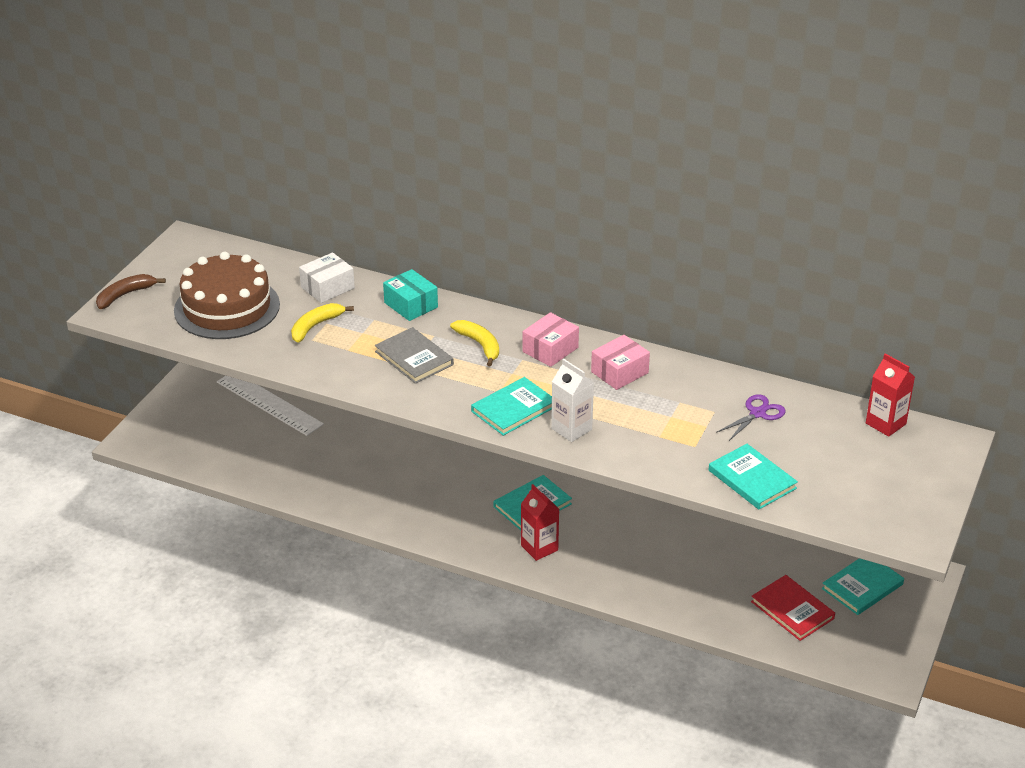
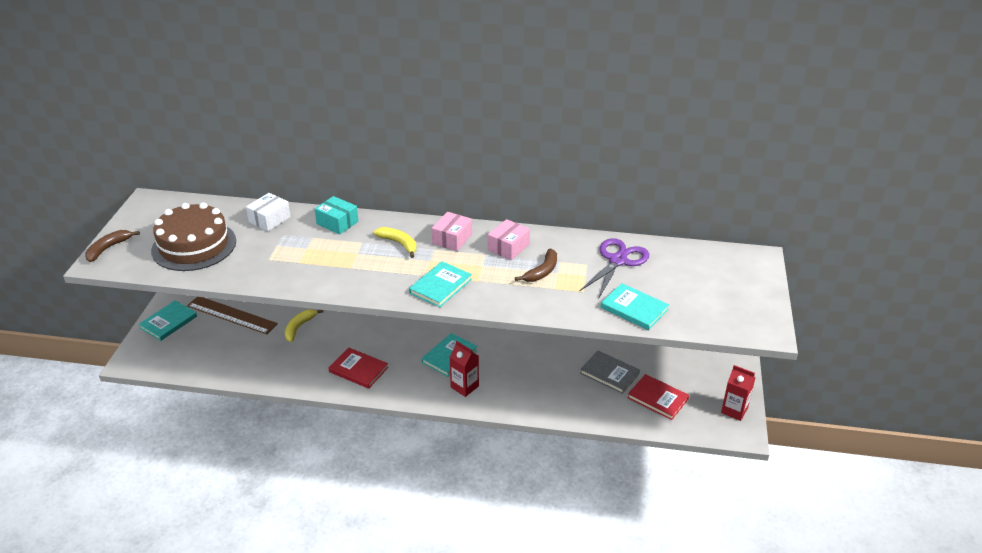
camera: 15 degrees left, 0 degrees up
(269, 403) = (231, 315): white ruler -> brown ruler
(315, 326) = (268, 249): yellow banana -> yellow banana (299, 327)
(410, 501) = (358, 370): none -> red book
(414, 358) = (352, 261): grey book -> grey book (609, 373)
(571, 429) = (489, 294): white carton -> none
(651, 411) = (542, 271): none -> brown banana
(757, 413) = (617, 261): purple scissors -> purple scissors, size x1.64
(862, 586) = (697, 372): turquoise book -> turquoise book (168, 322)
(885, 423) = (708, 253): red carton -> red carton (734, 410)

